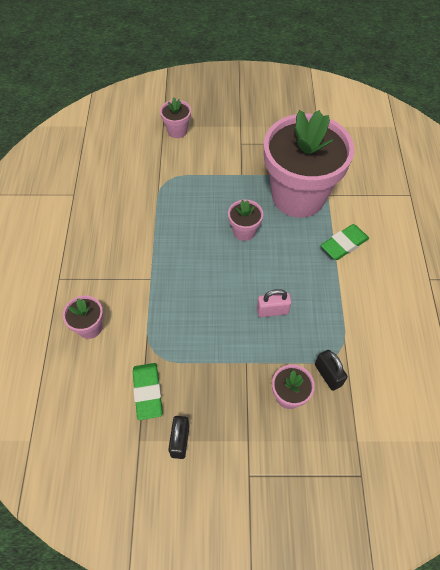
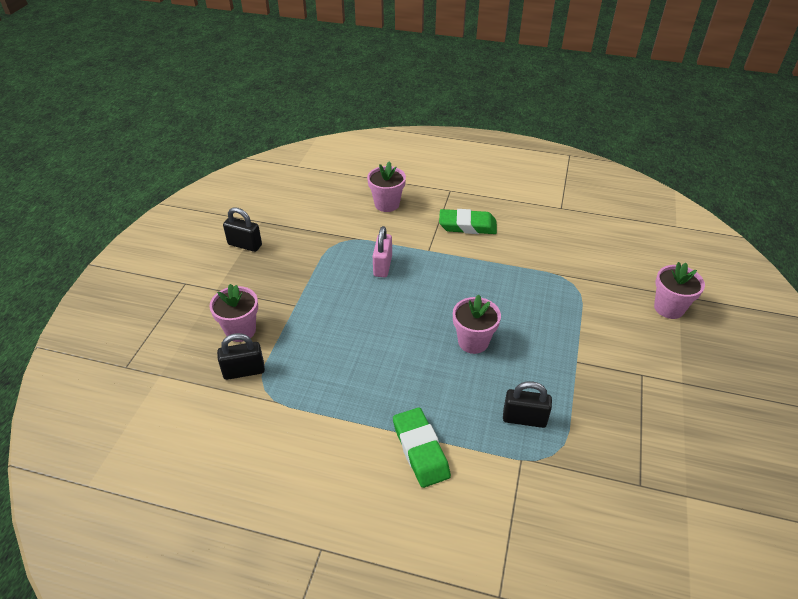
camera: 105 degrees right, 15 degrees down
(148, 392) = (302, 231): green eraser -> green eraser (467, 226)
(272, 311) = (347, 342): pink padlock -> pink padlock (382, 266)
(298, 196) = (524, 419): pink flower pot -> black padlock

